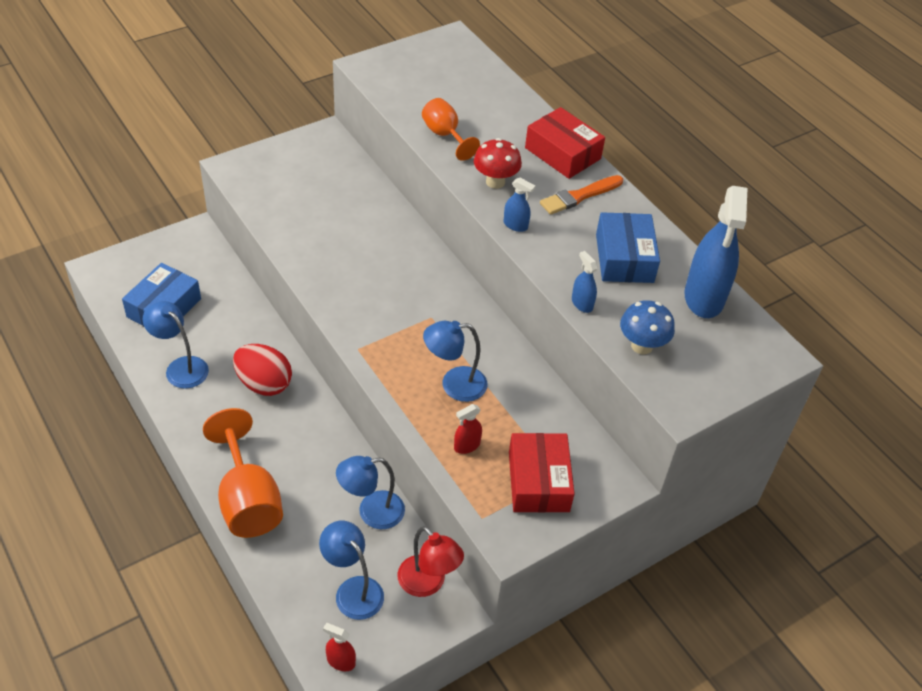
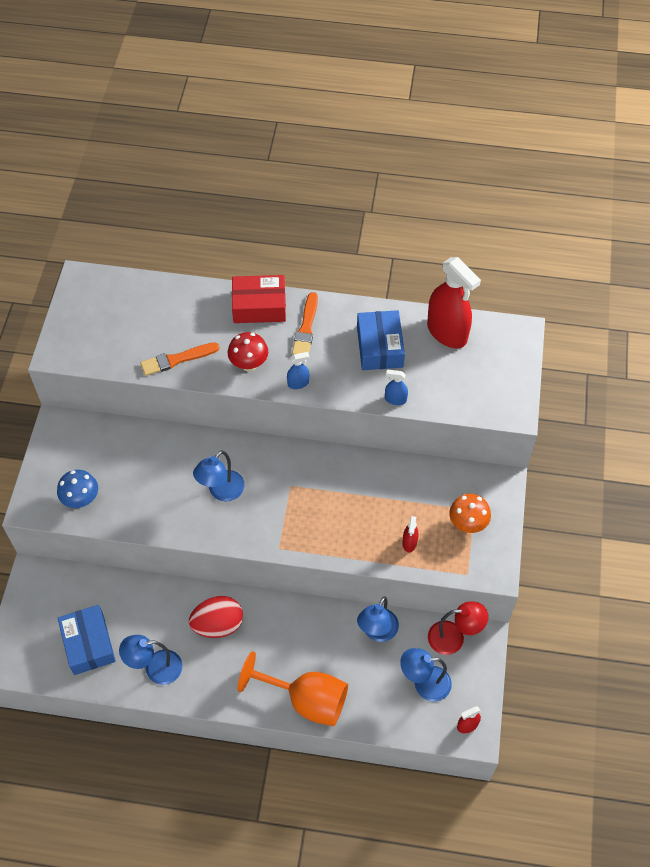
camera: 45 degrees left, 10 degrees up
(445, 135) = (177, 359): orange goblet -> orange brush
(454, 384) = (357, 514): blue lamp -> blue lamp (221, 492)
(538, 481) = (467, 524): red box -> orange mushroom
(624, 258) = (380, 347): blue box -> blue box turned 45 degrees clockwise
(642, 346) = (454, 395): blue mushroom -> blue mushroom (81, 500)
(704, 297) = (447, 332): blue spray bottle -> red spray bottle

